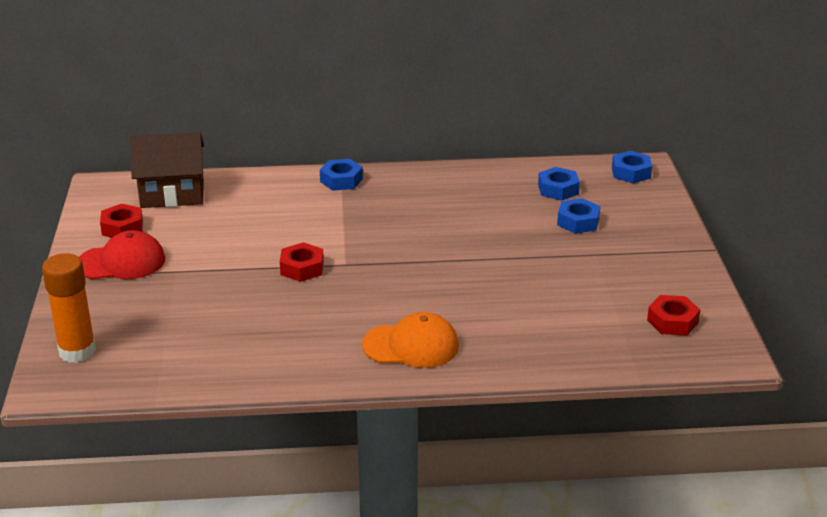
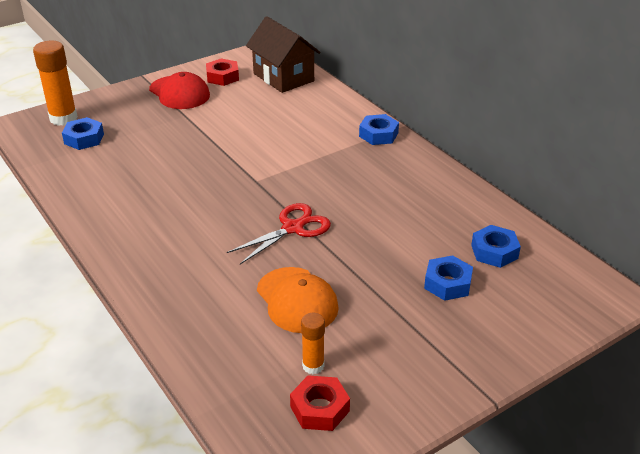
camera: 60 degrees right, 5 degrees up
(302, 268) = (232, 163): red nut -> none
(411, 346) = (162, 253): orange cap -> orange cap (297, 300)
(440, 267) = (292, 228): none -> red scissors
(624, 310) = (313, 366): none -> orange glue stick
(631, 172) = (584, 289): blue nut -> blue nut (84, 139)

